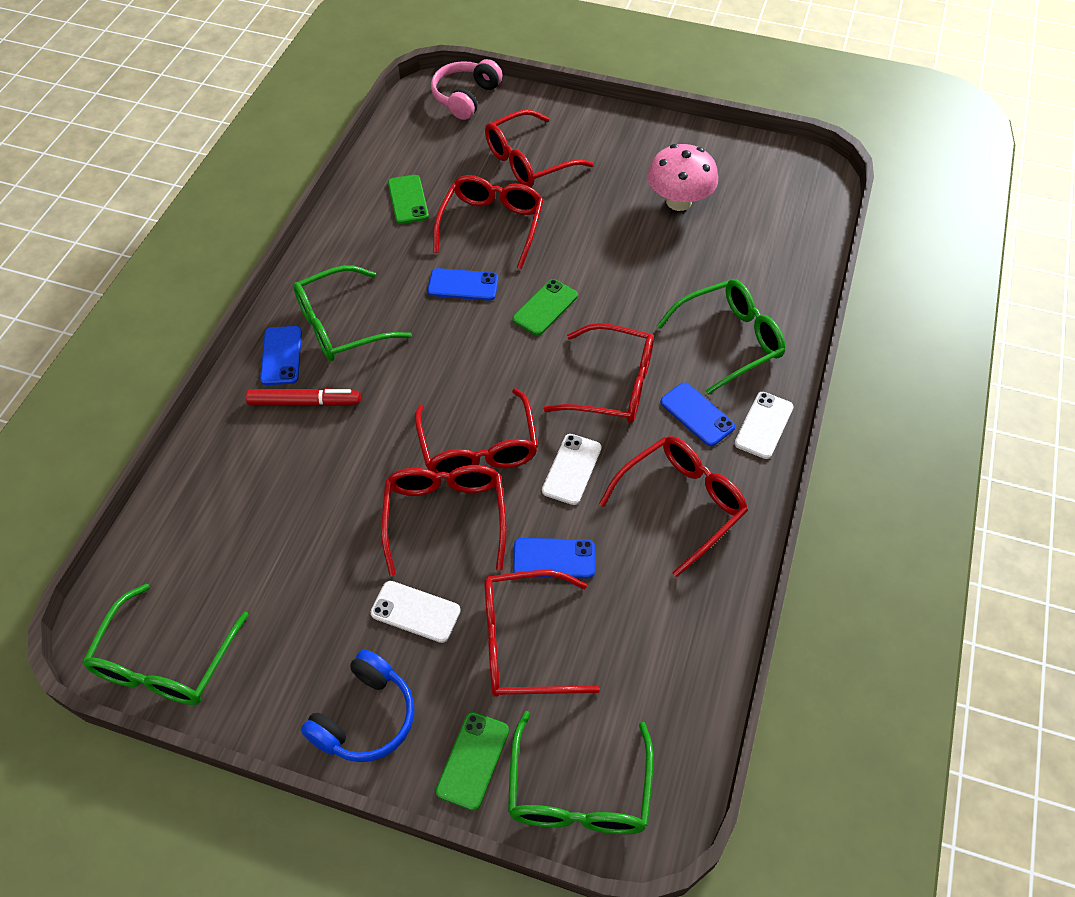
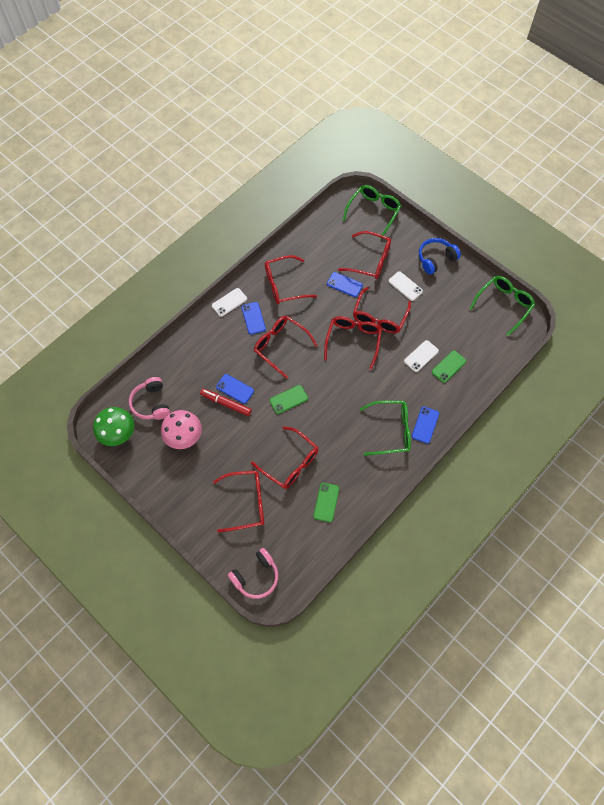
camera: 155 degrees left, 10 degrees up
(304, 402) = (421, 394): red marker -> red marker (226, 403)
(463, 285) = (322, 430): blue phone -> blue phone (235, 389)
(473, 760) = (404, 233): green phone -> green phone (448, 366)
(491, 226) = (290, 463): red glasses -> red glasses turned 90 degrees counterclockwise
(572, 469) = (319, 316): white phone -> white phone (421, 356)
(728, 341) = (216, 346): green glasses -> none
(764, 223) = (151, 403): none -> pink headphones
(779, 172) = (118, 433): none -> green mushroom

